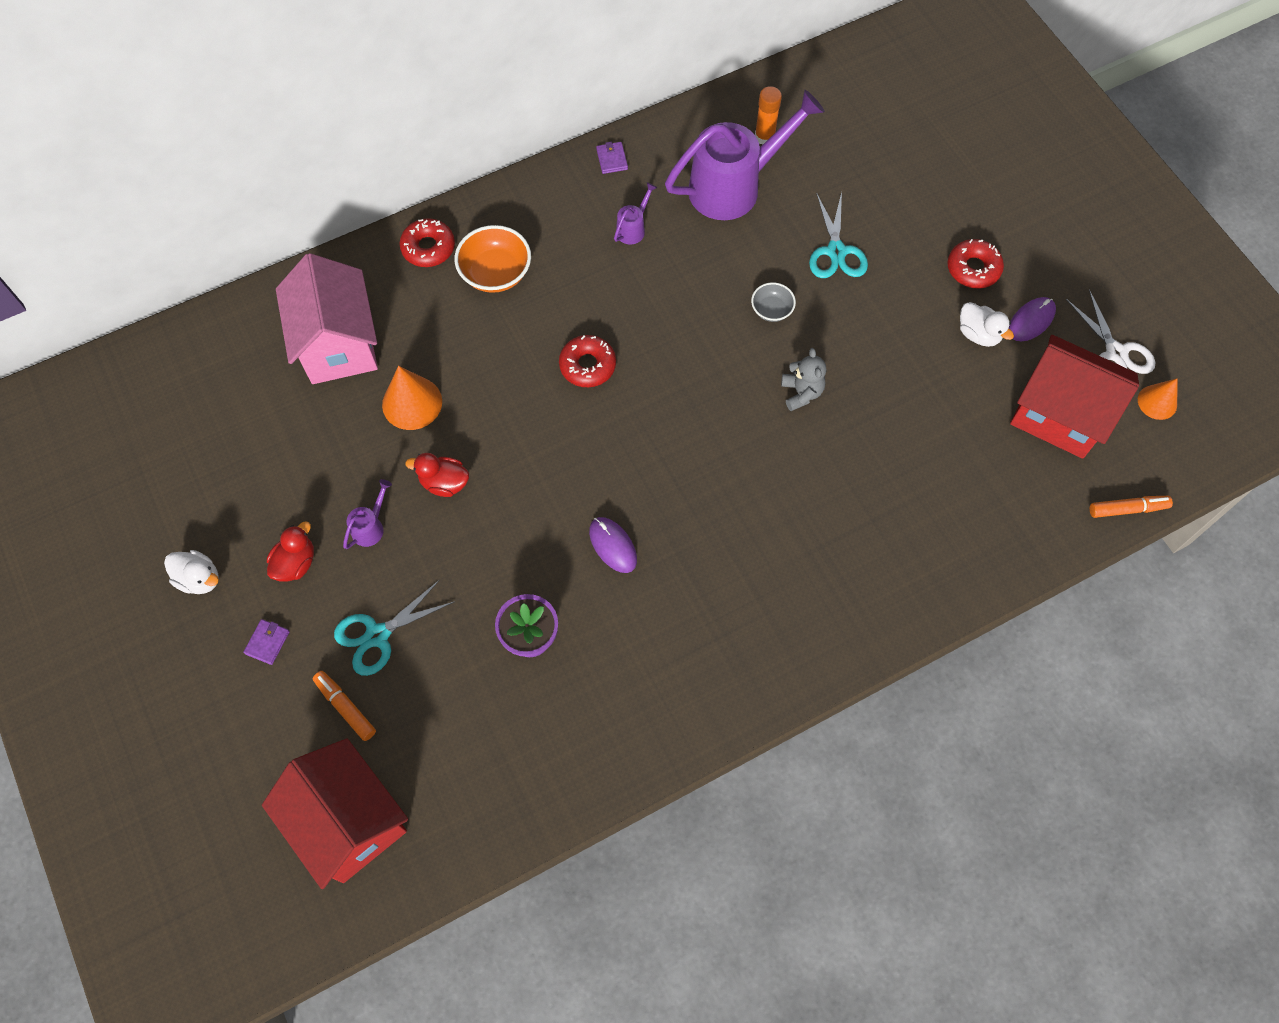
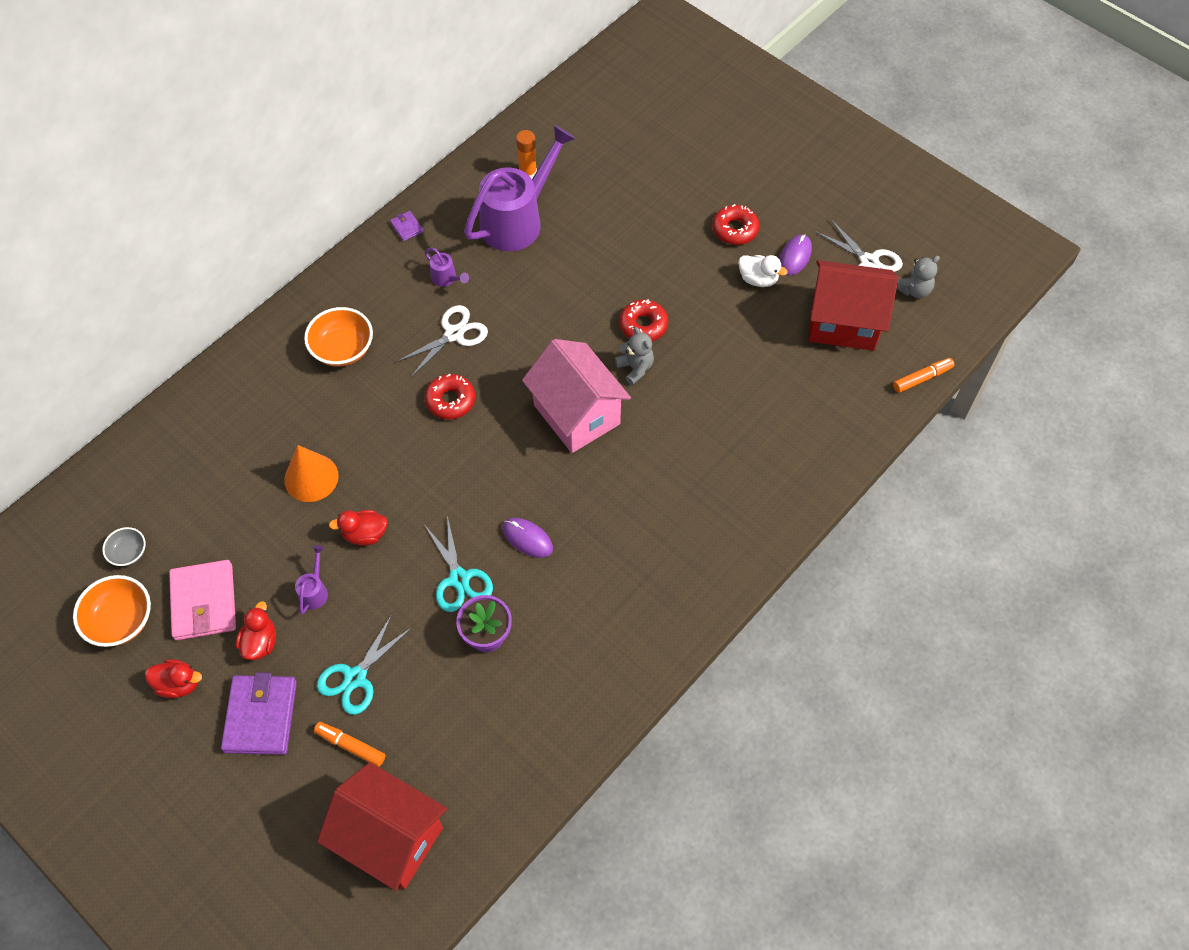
camera: 20 degrees left, 5 degrees down
(168, 491) = (121, 620): none -> orange bowl
(199, 579) = (178, 684): white duck -> red duck
(256, 500) = (204, 602): none -> pink wallet
(267, 642) = (261, 716): purple wallet -> purple wallet, size x2.23
(339, 345) = (228, 450): pink house -> pink house (577, 414)
(428, 248) = (276, 345): red donut -> red donut (643, 325)
(618, 293) = (454, 334): none -> white scissors
(633, 228) = (446, 278): purple watering can -> purple watering can turned 120 degrees clockwise
(771, 310) = (586, 310): grey bowl -> grey bowl (129, 553)
(836, 251) = (621, 248): turquoise scissors -> turquoise scissors (459, 579)
(1157, 402) = (914, 290): orange cone -> grey teddy bear

